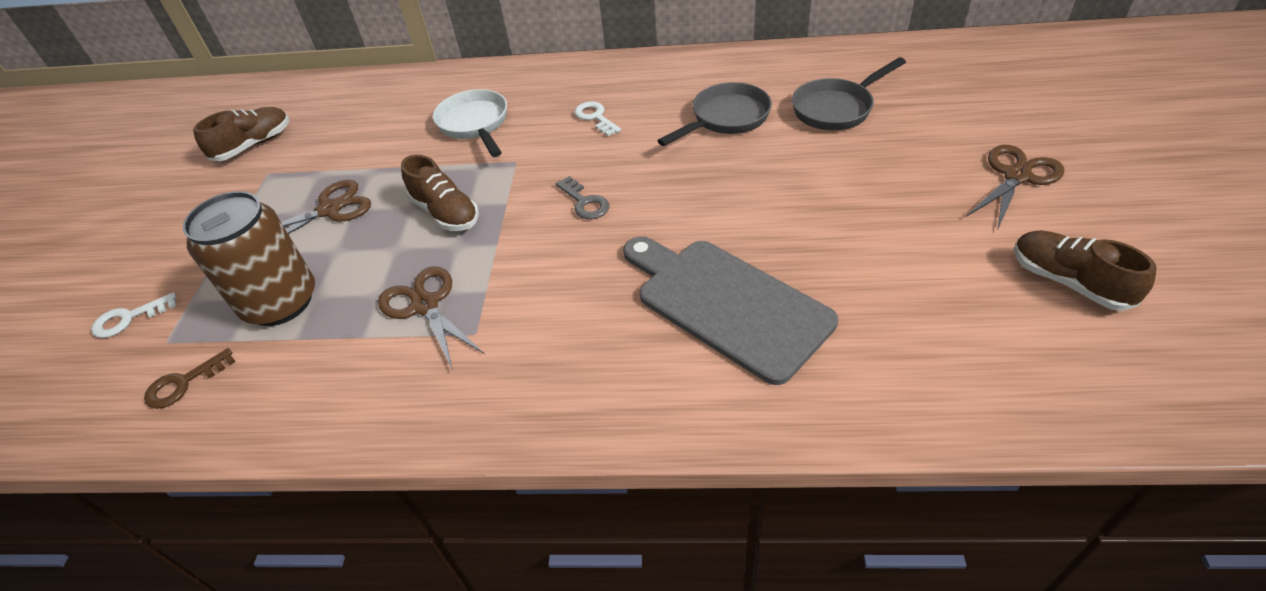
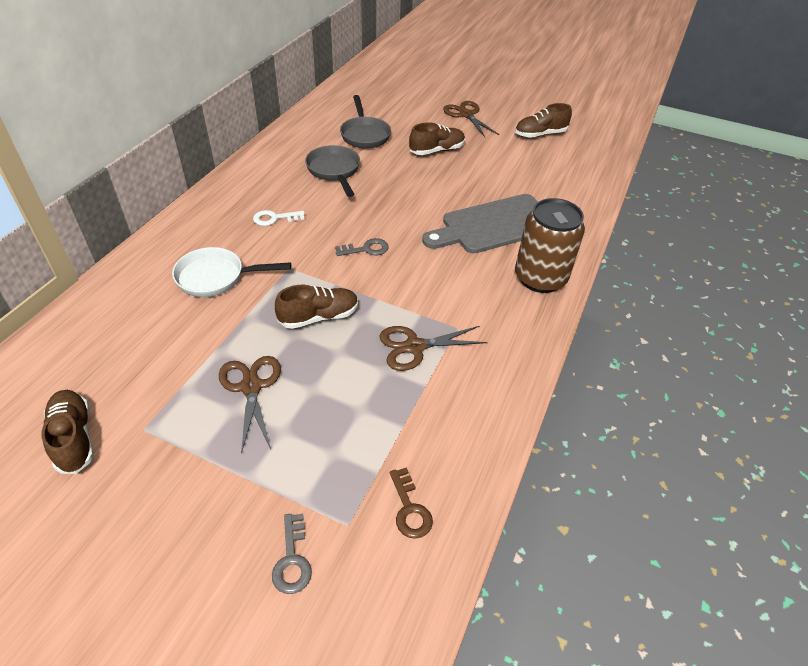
camera: 75 degrees left, 0 degrees up
(129, 318) = (292, 559): white key -> grey key
(280, 302) = (352, 433): brown can -> brown can (540, 278)
(869, 182) = (436, 150): none -> brown shoe

